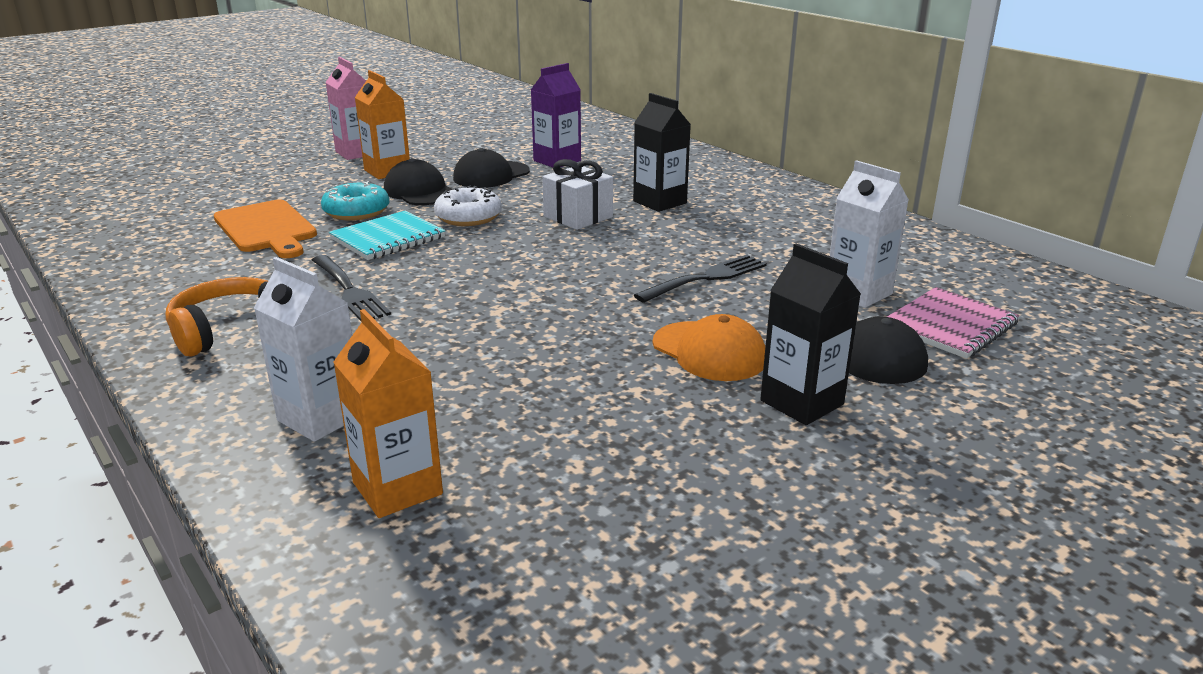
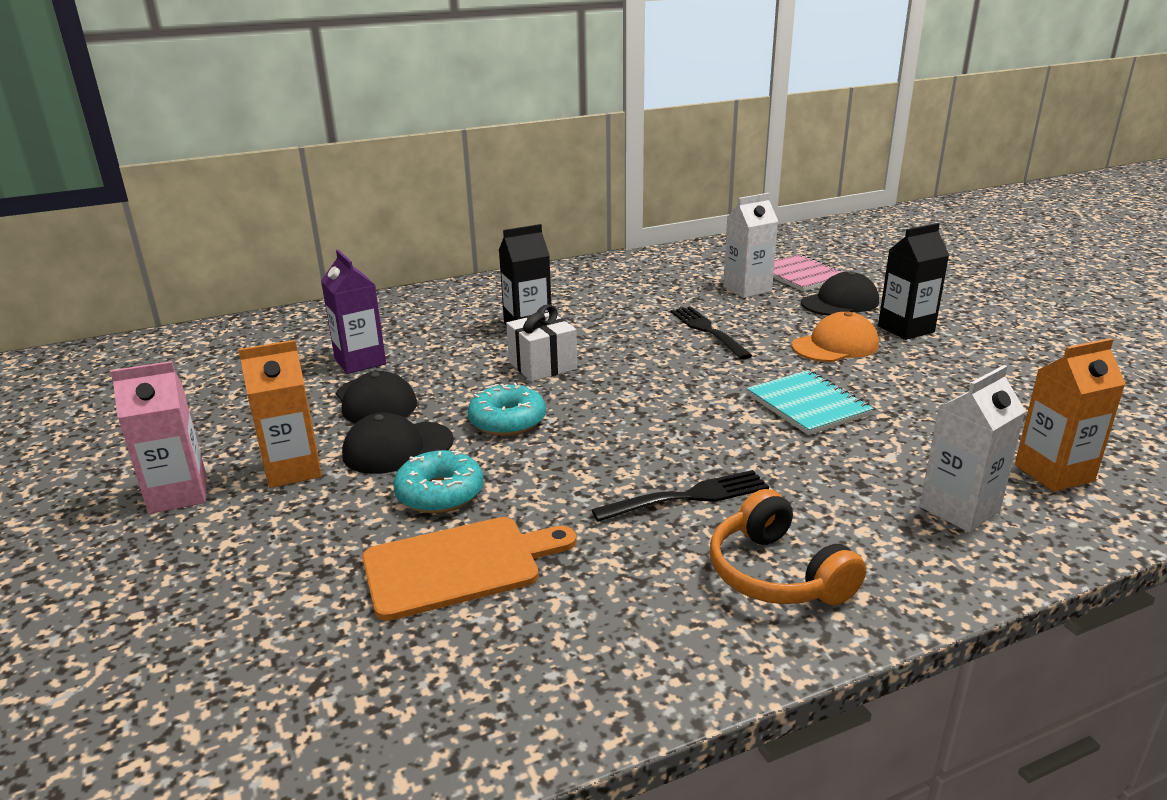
camera: 75 degrees left, 0 degrees up
(388, 238) = (545, 472): turquoise notebook -> turquoise notebook (808, 405)
(468, 217) = (507, 421): white donut -> turquoise donut

